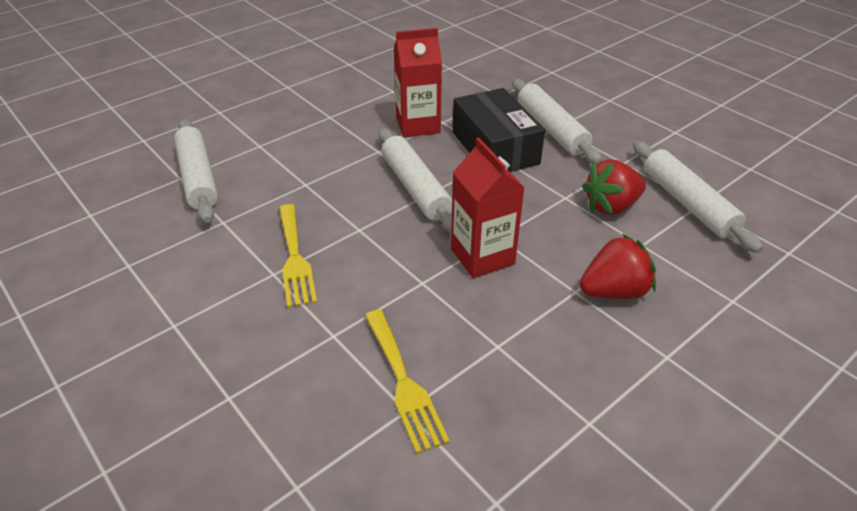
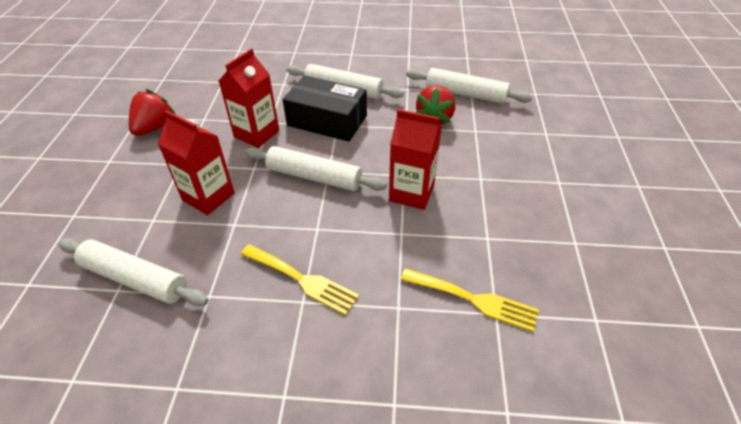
camera: 45 degrees left, 5 degrees up
(316, 152) = (208, 196): none -> red carton
(614, 291) = (496, 165): red strawberry -> red strawberry (155, 128)

